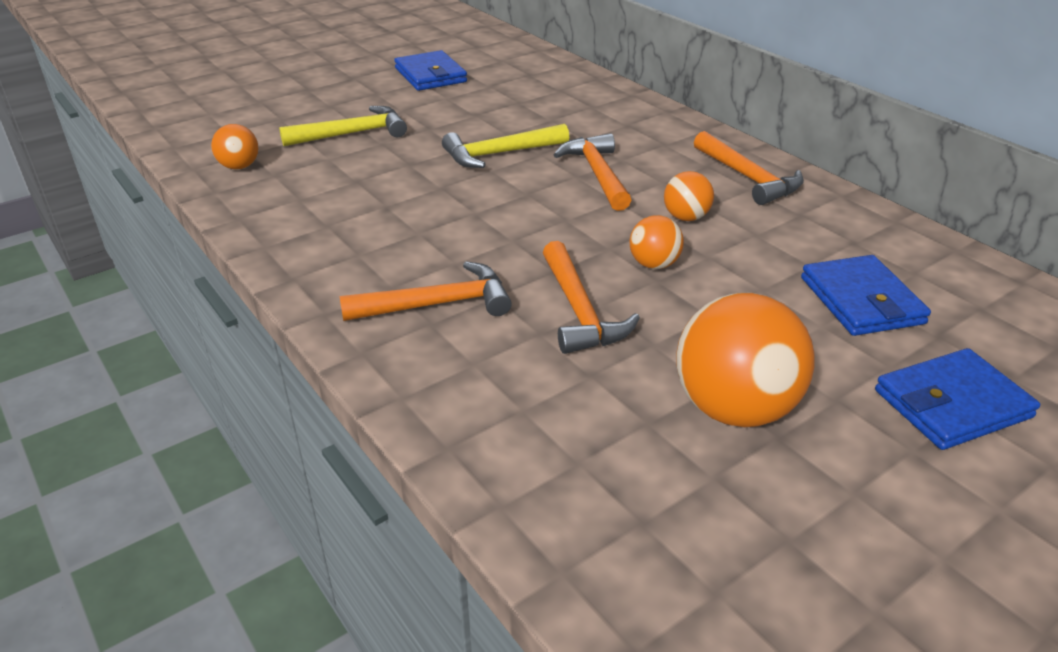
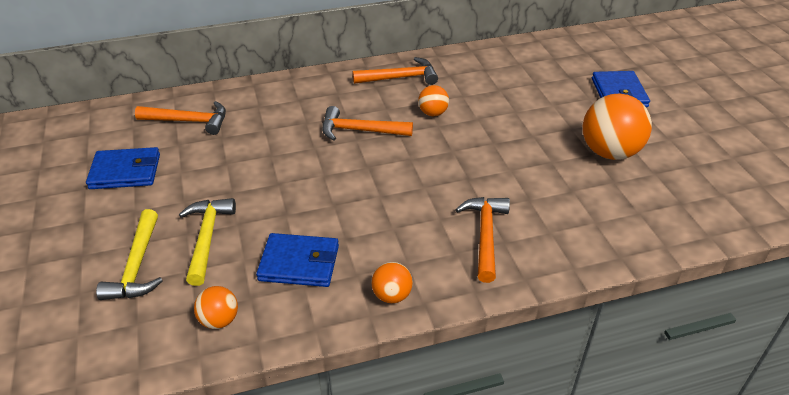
camera: 70 degrees left, 5 degrees up
(500, 154) = (301, 165): yellow hammer -> yellow hammer (137, 266)
(579, 311) = (513, 179): orange hammer -> orange hammer (189, 121)
(654, 264) = (477, 139): orange ball -> orange ball (392, 295)
(861, 300) = (537, 86): blue wallet -> blue wallet (299, 263)

